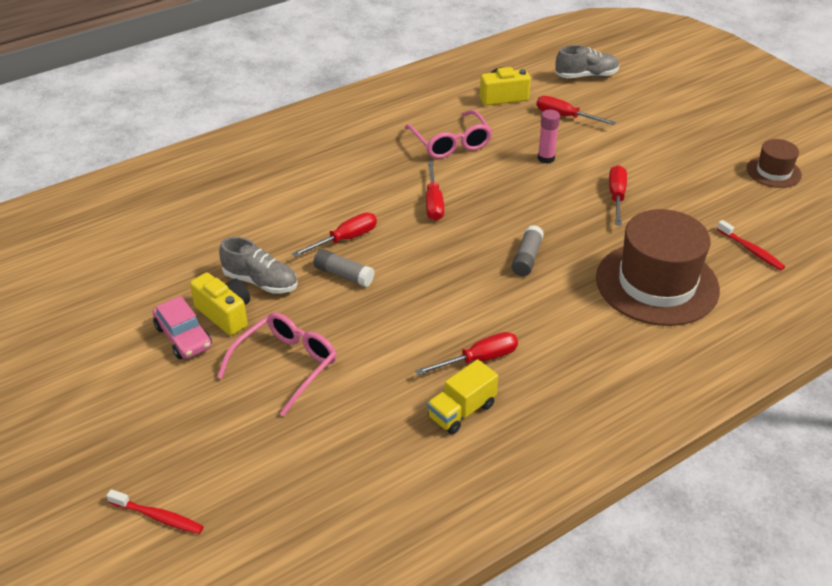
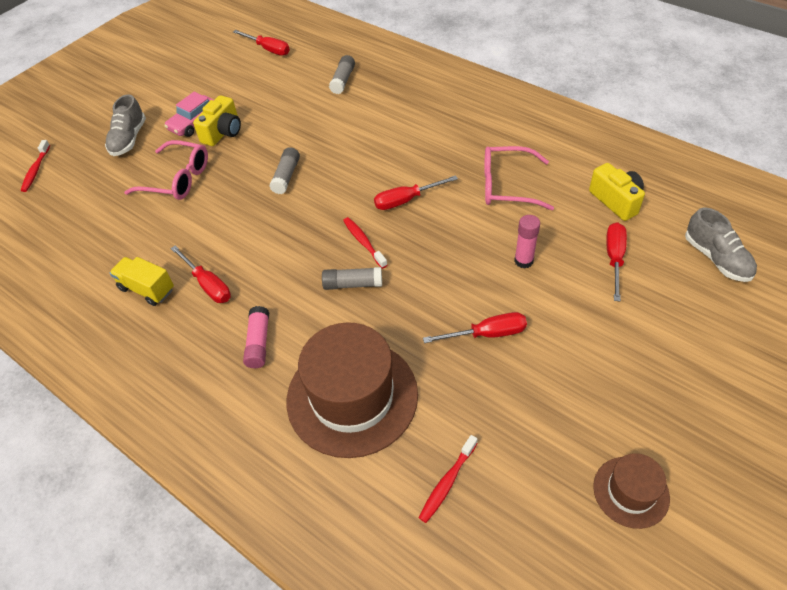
camera: 75 degrees right, 10 degrees up
(207, 204) = (343, 80): none -> grey glue stick
(261, 282) = (263, 137): grey shoe -> grey shoe (129, 139)
(345, 239) = (331, 163): red screwdriver -> red screwdriver (268, 49)
(451, 143) = (506, 186): pink glasses -> pink glasses turned 45 degrees clockwise
(475, 240) = (363, 242): none -> red toothbrush
(574, 332) = (258, 342): none -> pink glue stick

